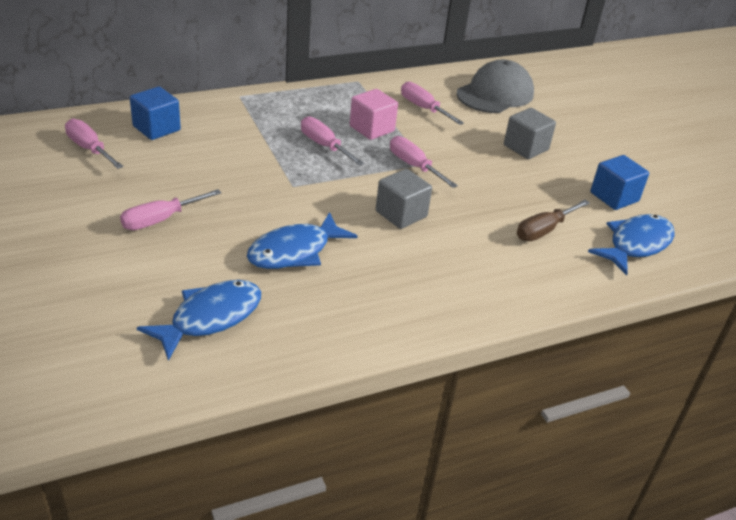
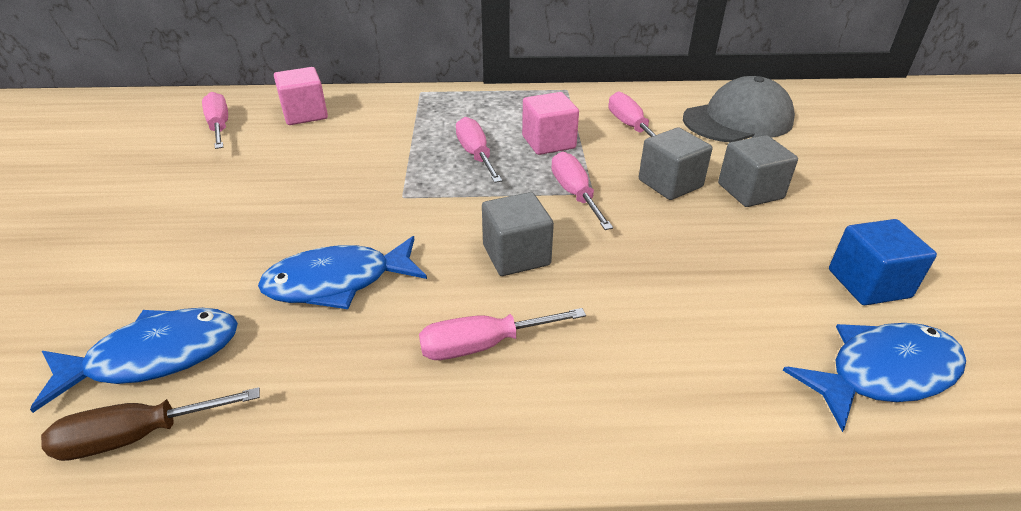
camera: 25 degrees right, 0 degrees up
(156, 128) = (305, 114): blue cube -> pink cube
(160, 220) = (217, 213): pink screwdriver -> pink screwdriver (483, 345)
(473, 149) = (670, 183): none -> grey cube
(543, 230) = (723, 318): brown screwdriver -> brown screwdriver (137, 436)

